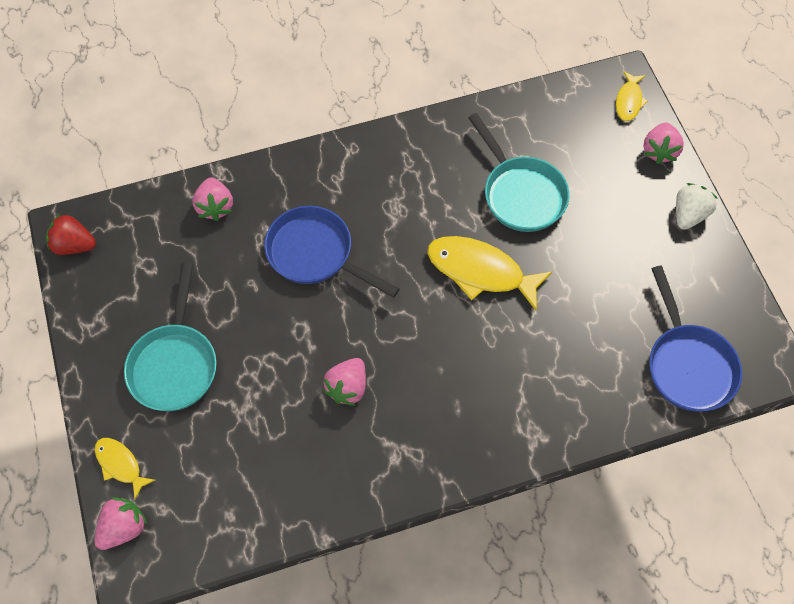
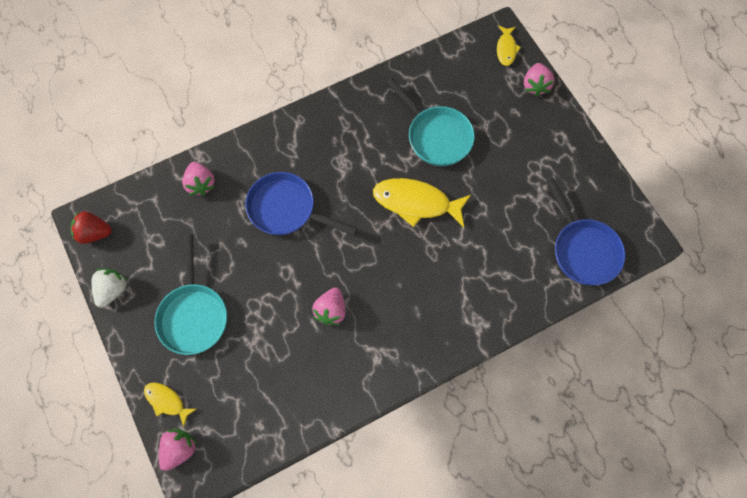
camera: 10 degrees left, 5 degrees up
(688, 214) = (565, 133): white strawberry -> white strawberry (112, 290)

